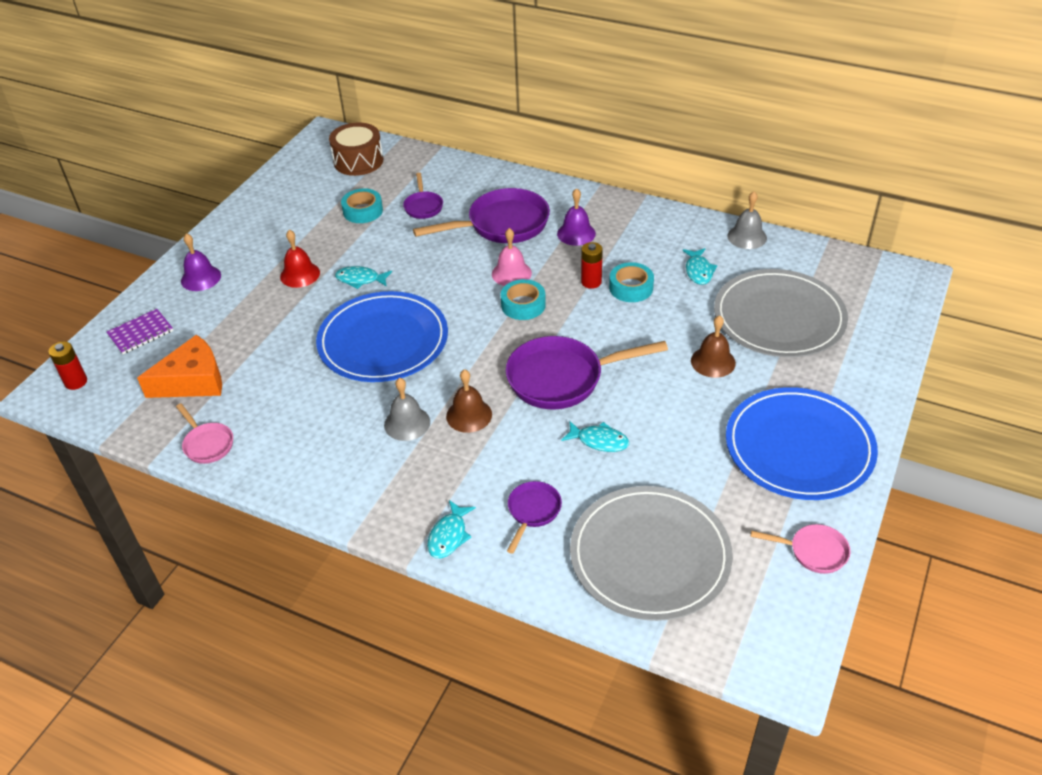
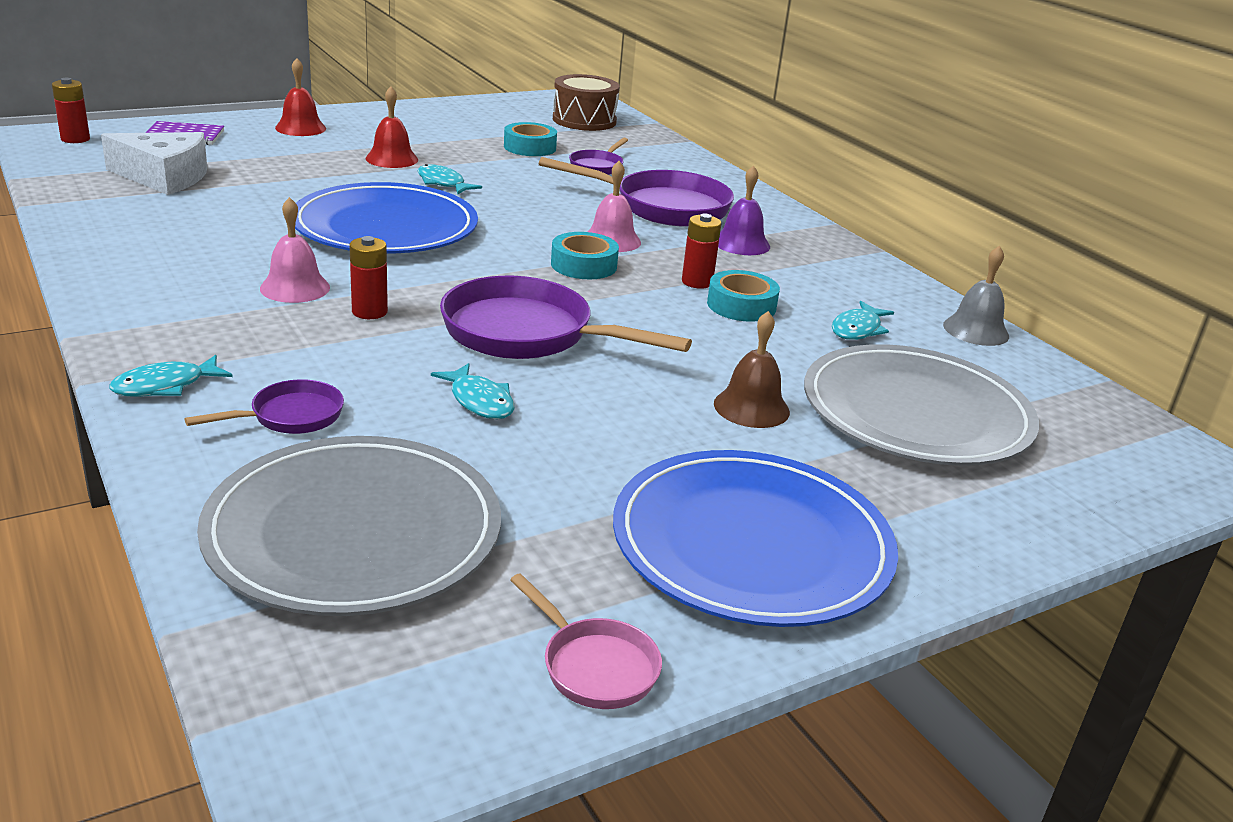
camera: 30 degrees right, 15 degrees down
(193, 381) = (164, 177): orange cheese -> white cheese
(201, 278) = (300, 128): purple bell -> red bell
(207, 444) = (91, 216): pink pan -> none
(407, 423) = (295, 287): grey bell -> pink bell
(469, 415) = (369, 312): brown bell -> red battery

